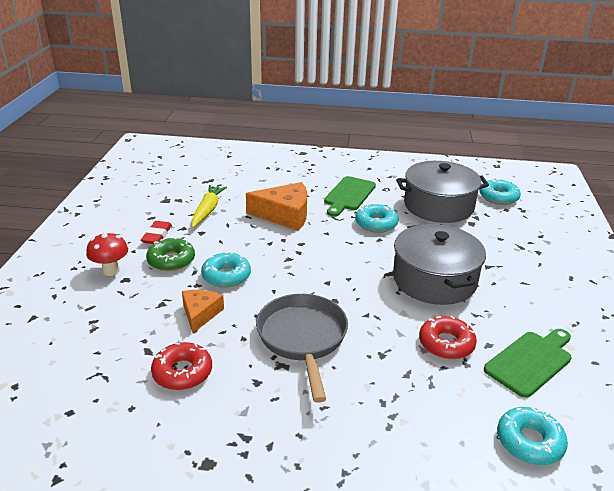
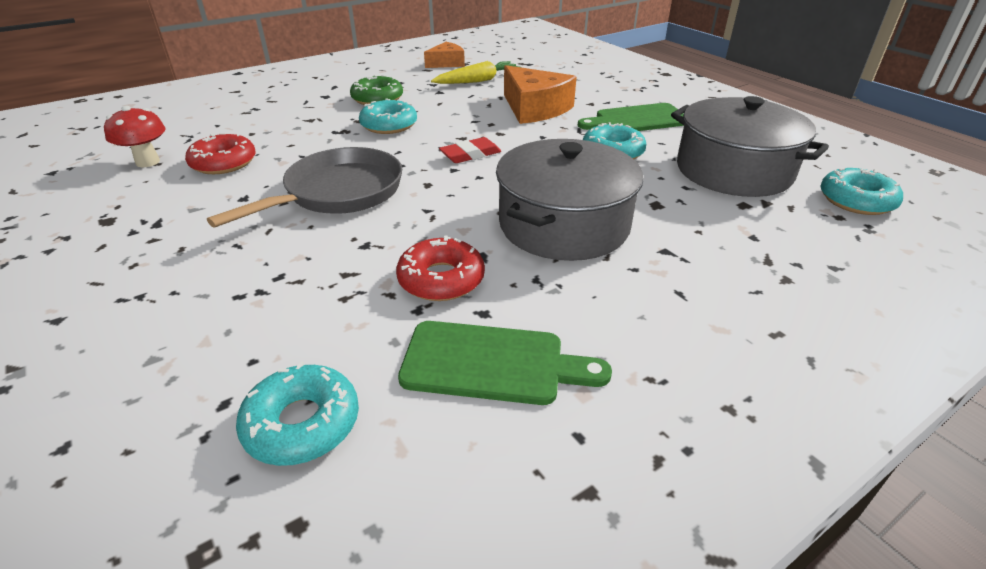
camera: 50 degrees right, 5 degrees up
(111, 271) = (329, 87): red mushroom -> red mushroom (148, 162)
(157, 235) = (405, 81): red eraser -> red eraser (470, 154)
(200, 314) = (316, 138): orange cheese -> orange cheese (447, 63)

